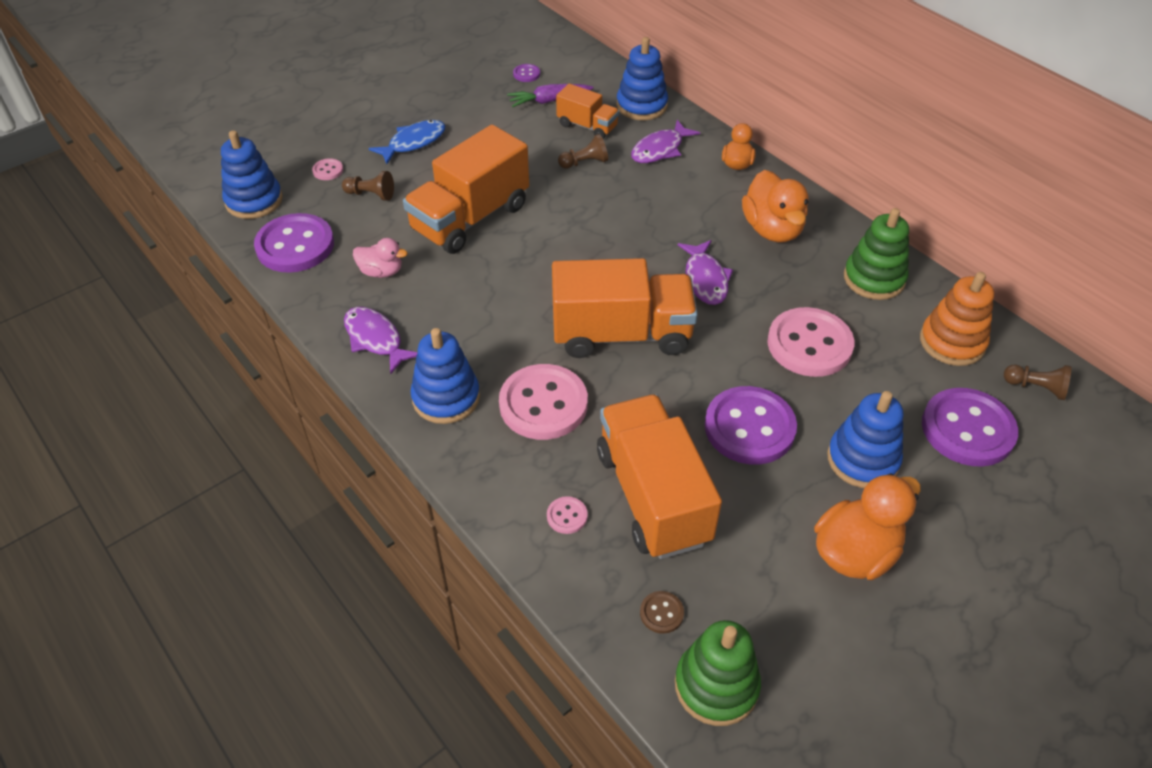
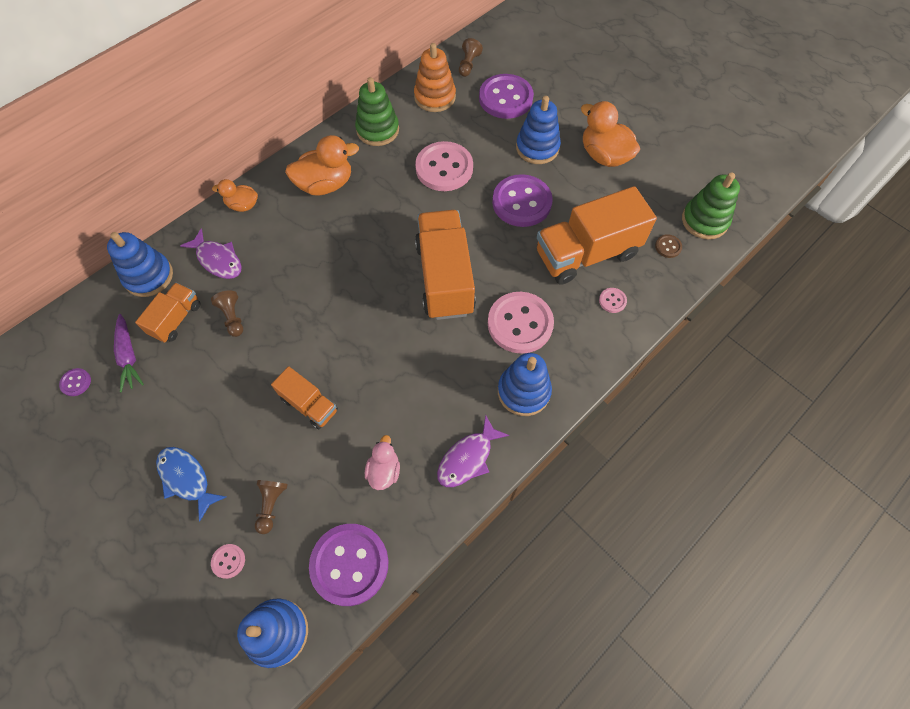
camera: 95 degrees left, 15 degrees up
(470, 218) = (309, 404): orange truck -> orange truck, size x0.53
(705, 279) = (383, 226): purple fish -> none

